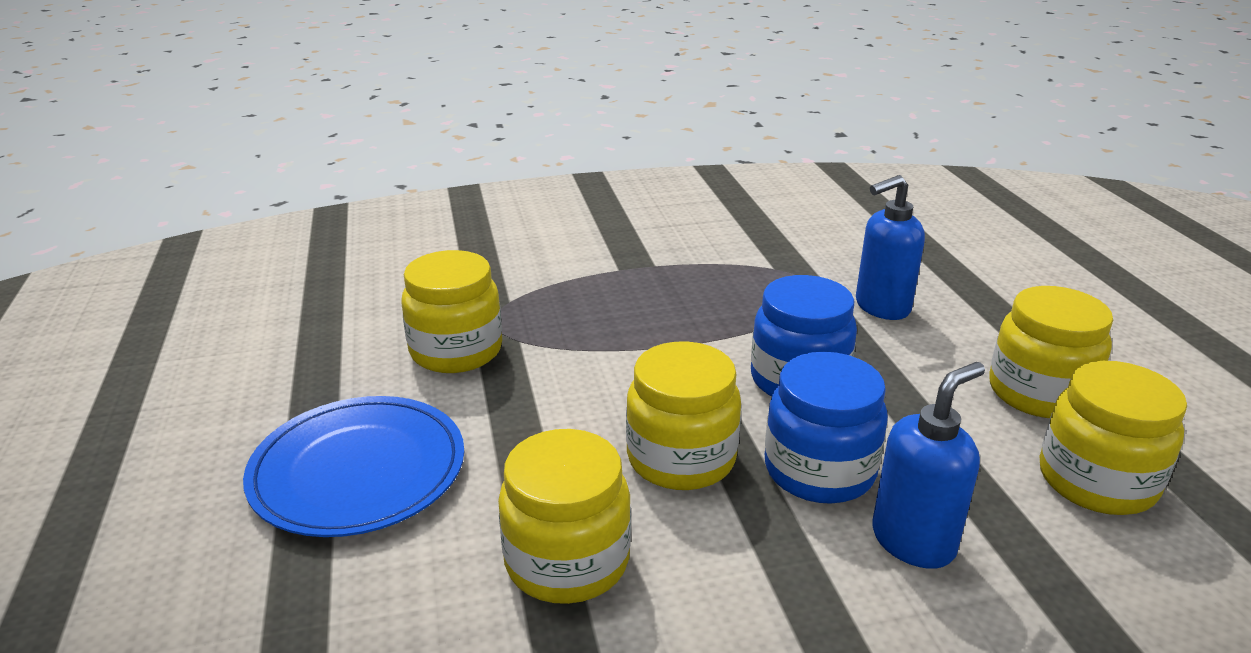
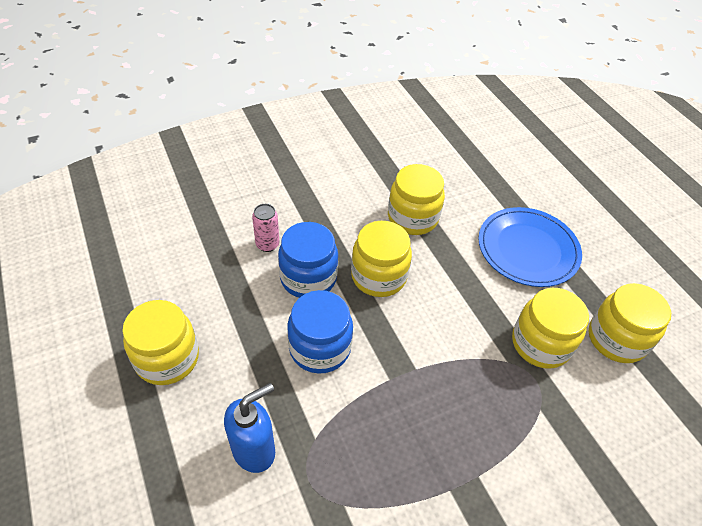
camera: 165 degrees right, 20 degrees up
(913, 541) = (267, 244): blue soap dispenser -> pink can
(1096, 481) = (166, 290): yellow jar -> yellow jar (616, 339)

